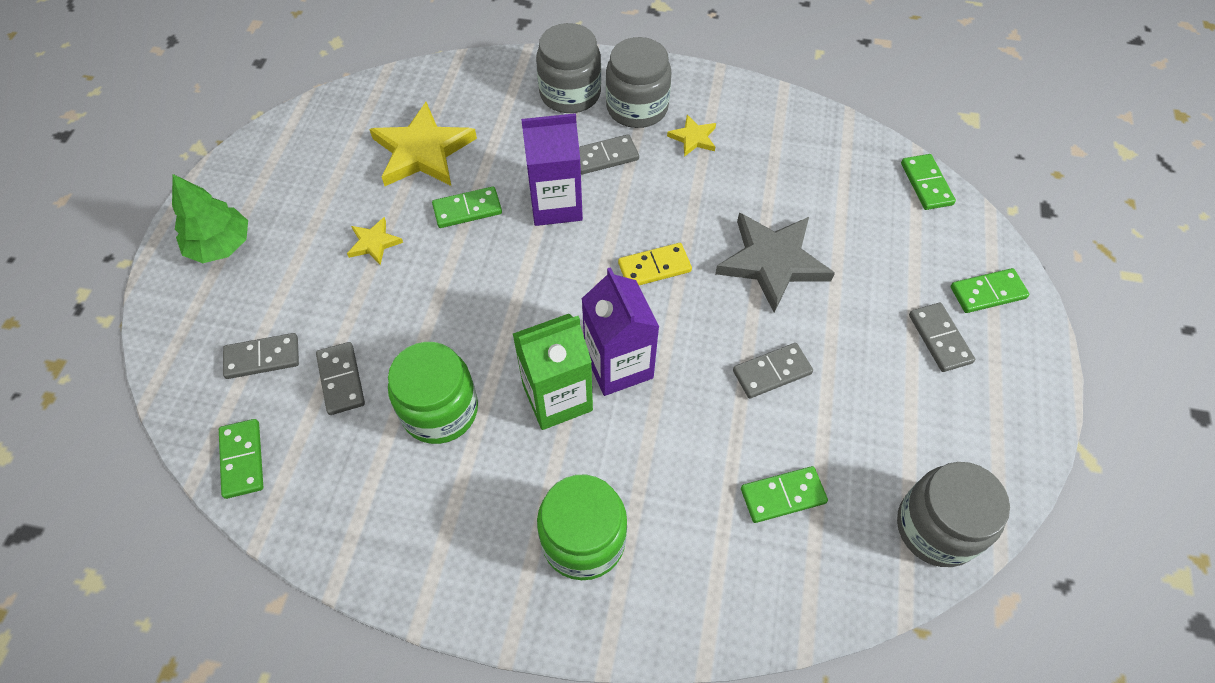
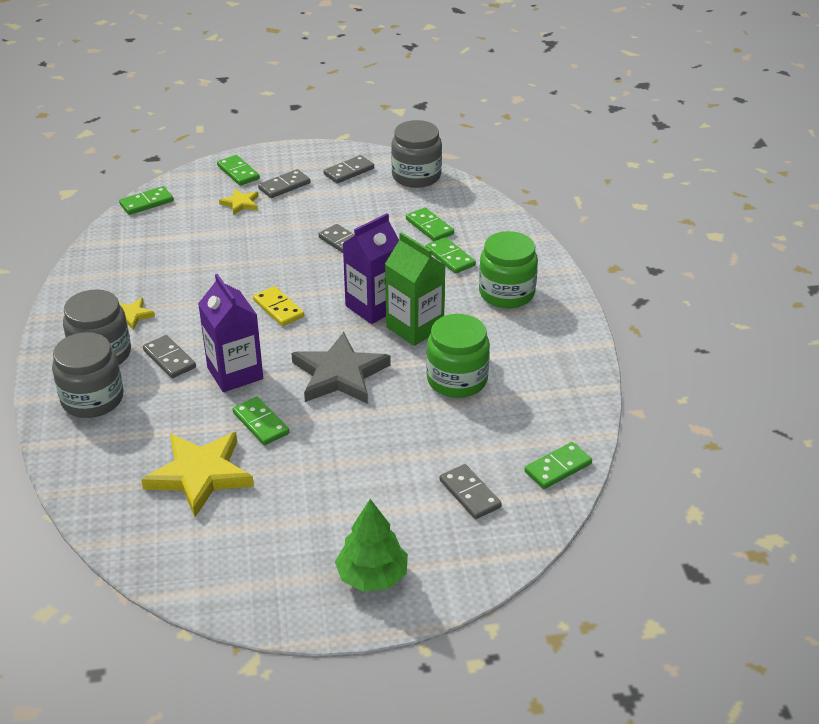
camera: 110 degrees left, 20 degrees down
(341, 380) = (462, 440): grey domino -> grey domino (349, 171)
(374, 243) = (322, 469): yellow star -> yellow star (240, 203)
(695, 496) = (450, 257): none -> green domino
(772, 262) = (249, 257): grey star -> grey star (340, 374)

